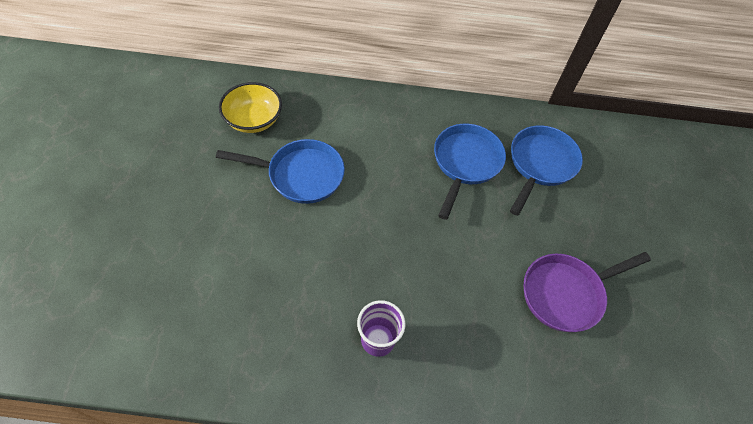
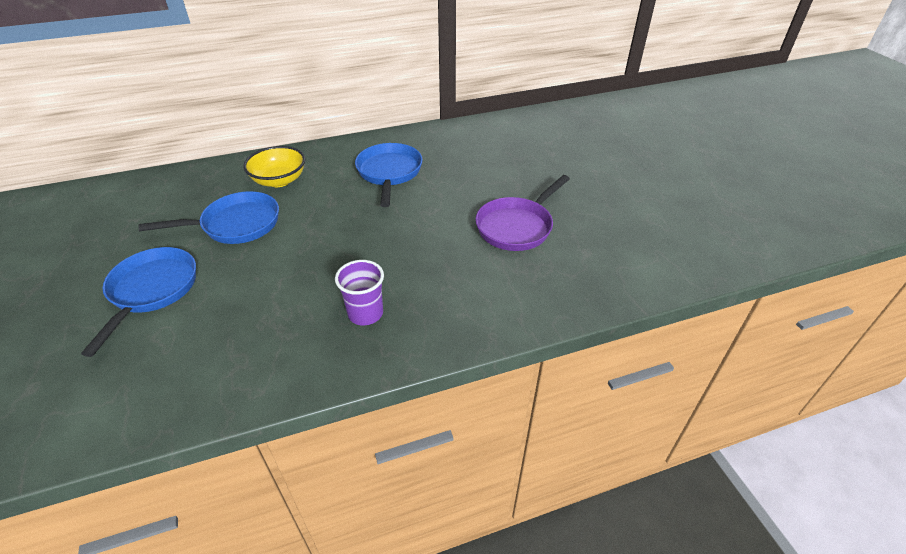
camera: 20 degrees left, 15 degrees down
(253, 120) = (170, 201): yellow bowl -> yellow bowl (279, 180)
(540, 164) = (453, 156): blue pan -> blue pan (151, 291)

